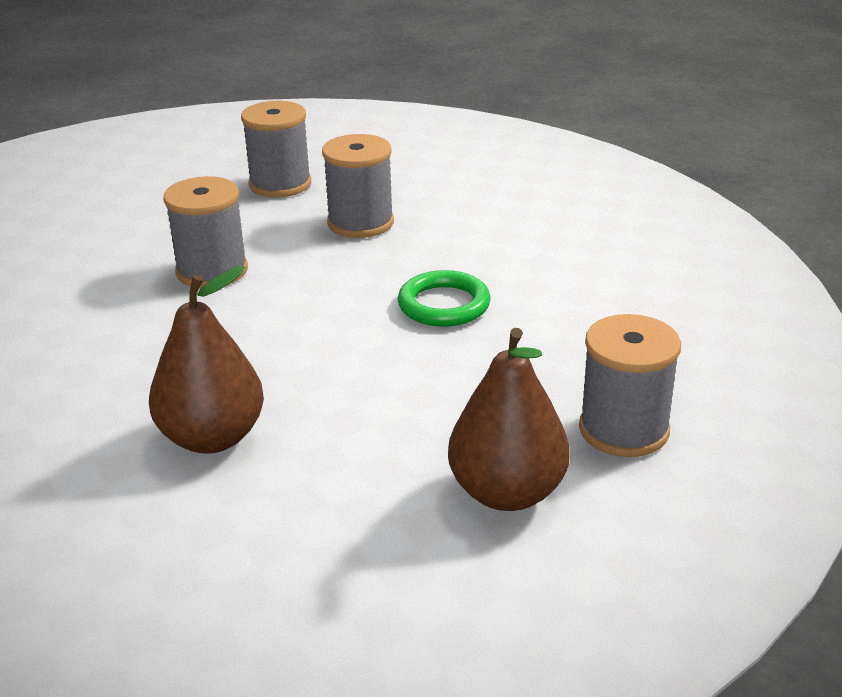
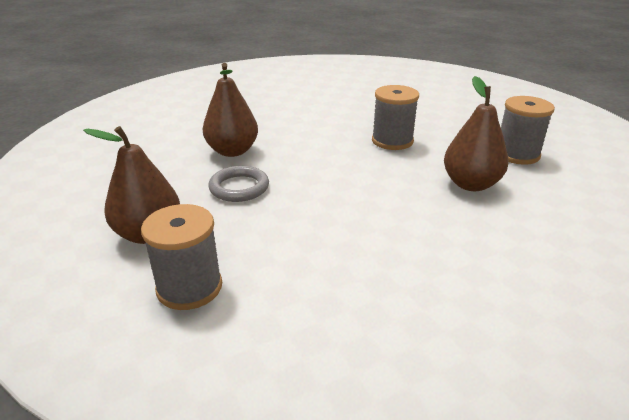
camera: 90 degrees right, 0 degrees up
(359, 415) = (239, 187): none -> grey ring
(360, 223) = (471, 184): grey spool -> brown pear
(444, 305) = (358, 216): green ring -> none

